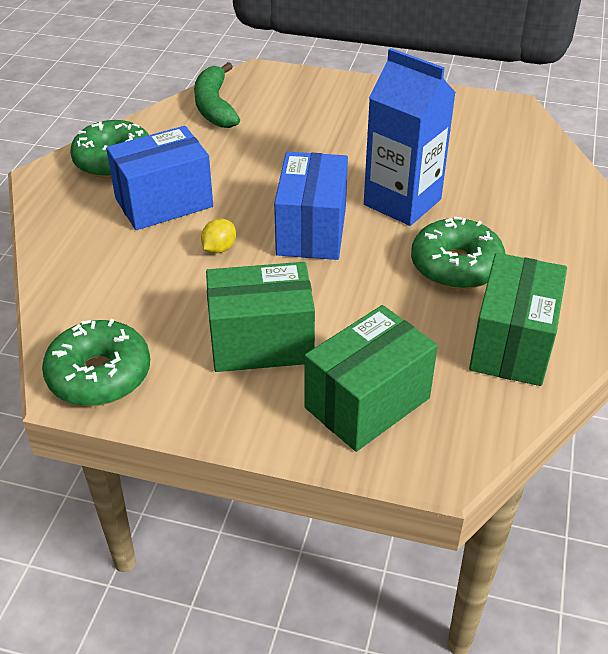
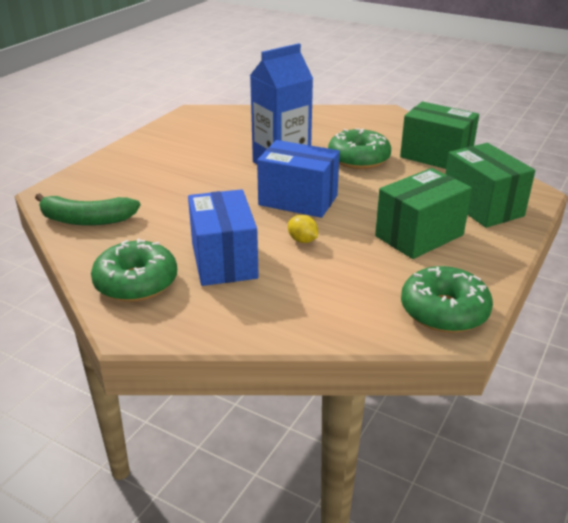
camera: 75 degrees left, 10 degrees down
(261, 343) = (419, 235): green box -> green box turned 45 degrees clockwise

